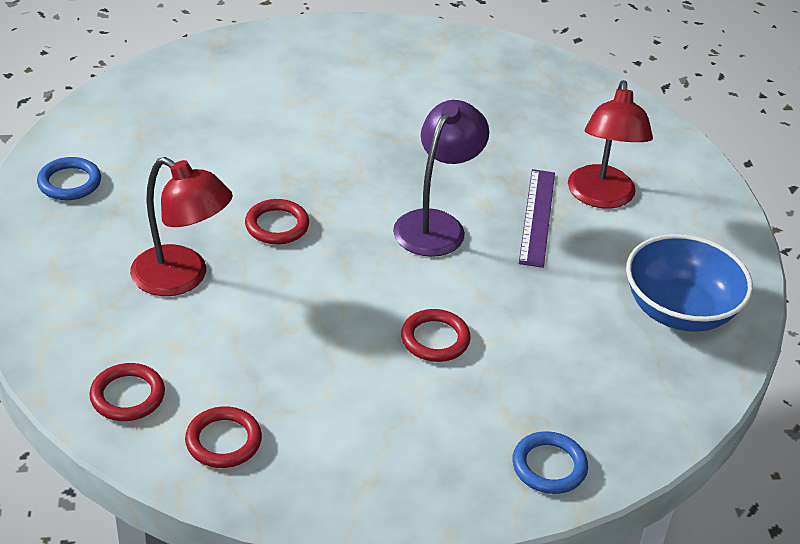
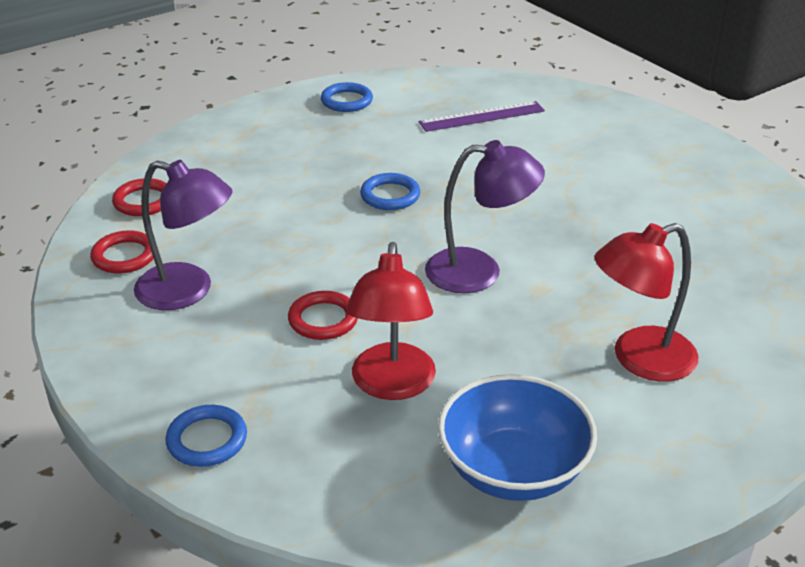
camera: 65 degrees right, 5 degrees down
(182, 278) = (287, 178): red lamp -> red lamp (392, 385)
(277, 225) = (390, 195): red ring -> blue ring
(324, 412) = (188, 291): none -> purple lamp
(537, 217) = (557, 326): purple ruler -> purple ruler (482, 116)

